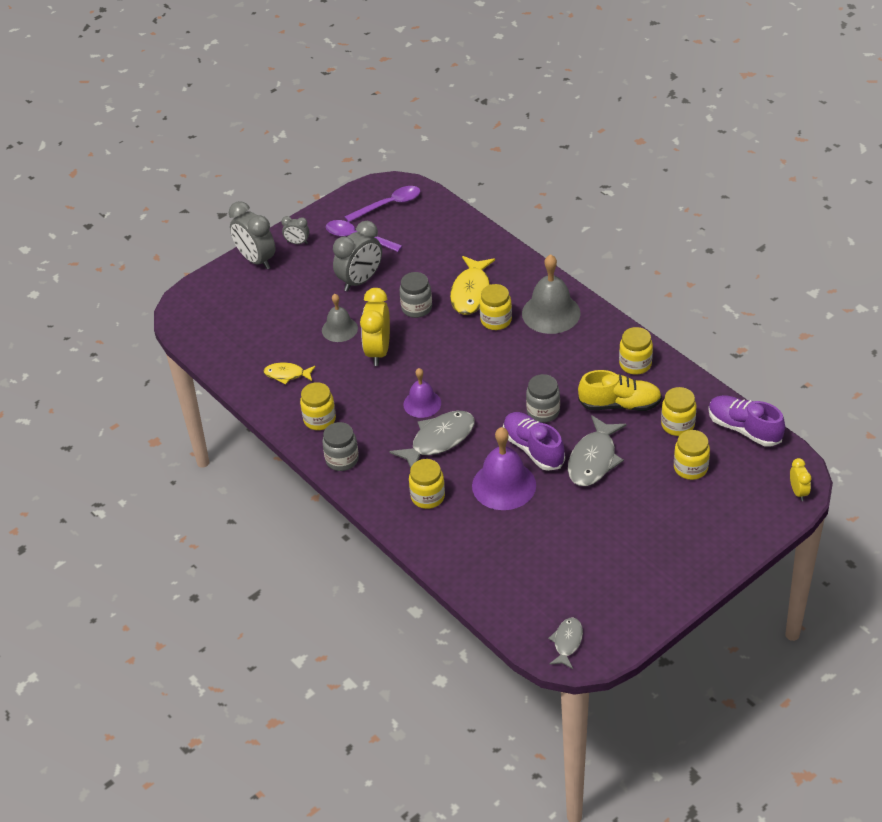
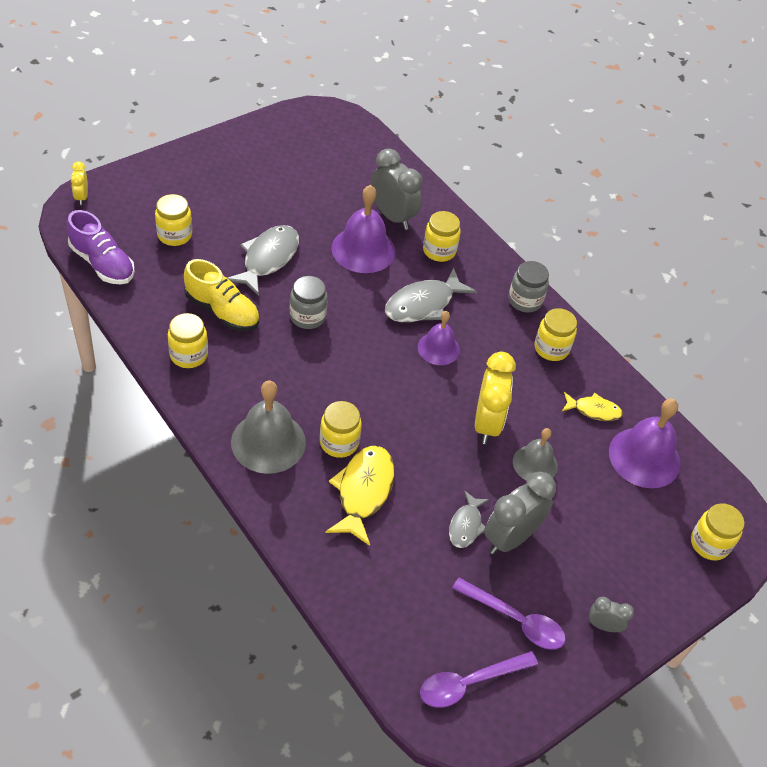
camera: 175 degrees right, 5 degrees up
(249, 346) = (644, 457): none -> purple bell
(256, 260) = (659, 602): grey clock -> grey clock (393, 216)
(416, 308) = (437, 479): grey jar -> none
(533, 449) = (327, 279): purple shoe -> none
(567, 642) = (333, 121): grey fish -> grey fish (466, 525)
(620, 404) = (222, 311): yellow shoe -> yellow shoe turned 150 degrees counterclockwise
(677, 425) = (169, 279): yellow jar -> yellow jar (709, 544)

